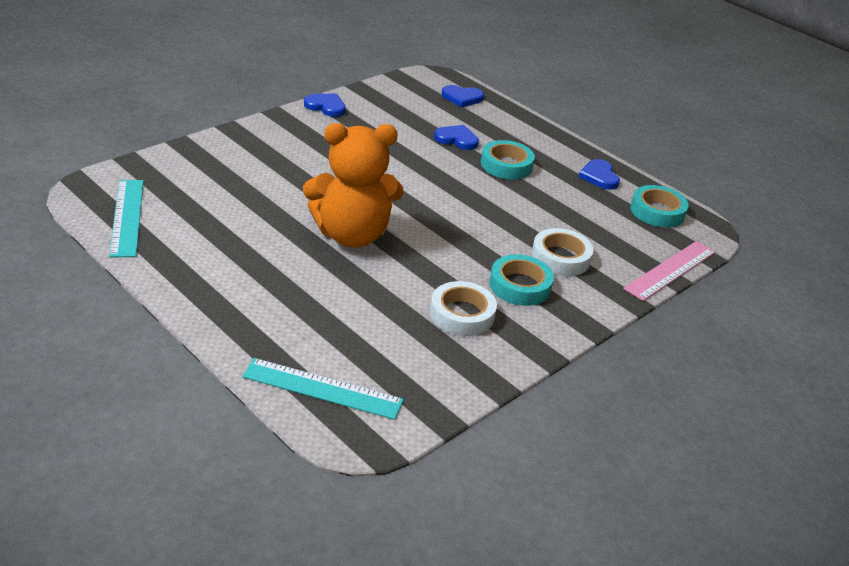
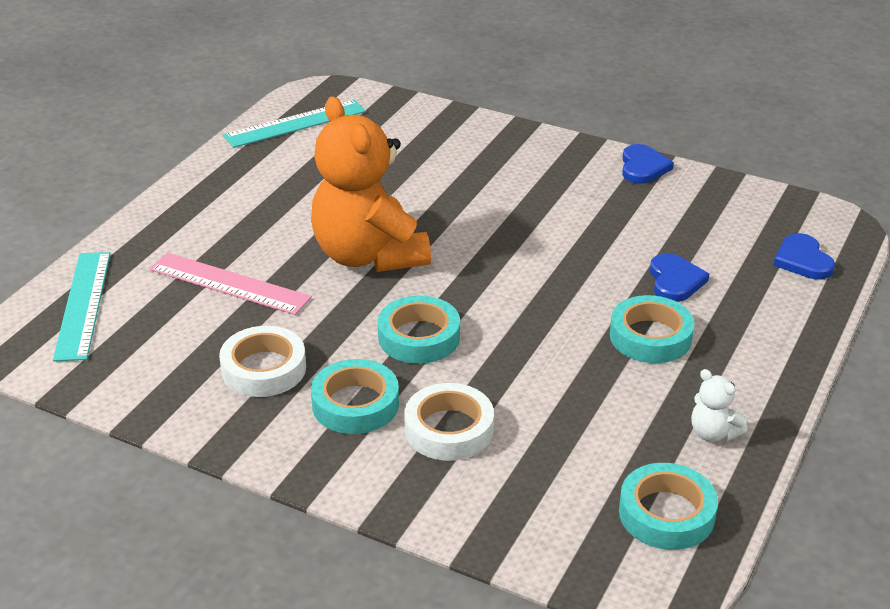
camera: 75 degrees right, 0 degrees up
(461, 242) = (419, 337): none -> turquoise tape
(599, 176) = (713, 433): blue heart -> white teddy bear
(671, 270) = (502, 550): pink ruler -> pink ruler (229, 284)

